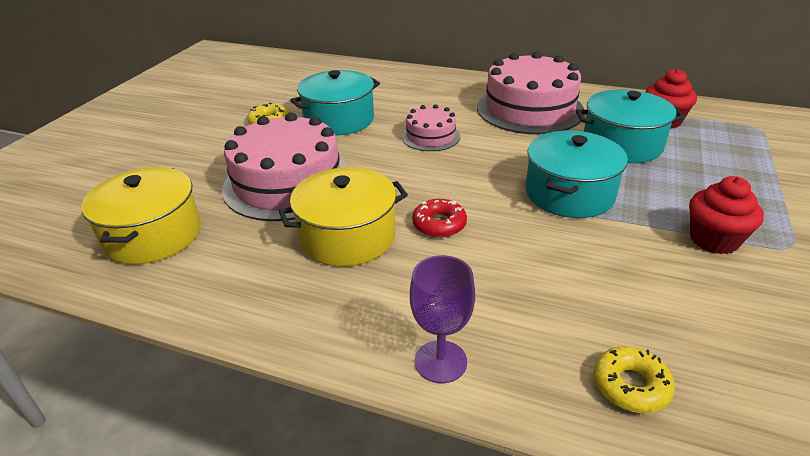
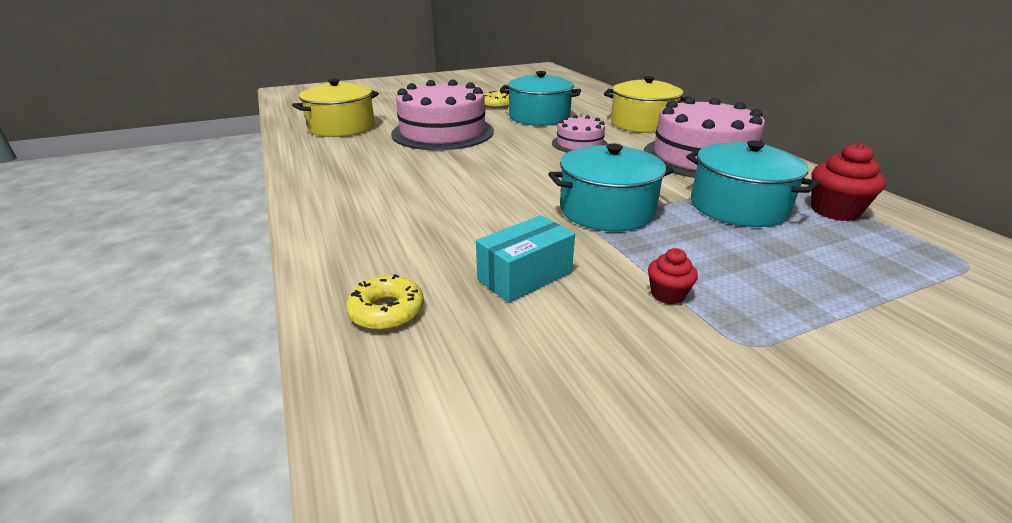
camera: 45 degrees right, 5 degrees down
(347, 236) = (415, 165): yellow pot -> yellow pot (642, 124)
(439, 224) = (476, 183): red donut -> none
(440, 361) = (329, 233): purple goblet -> none
(636, 285) = (525, 276): none -> turquoise box
(713, 240) = (667, 294): red cupcake -> red cupcake, size x0.58

